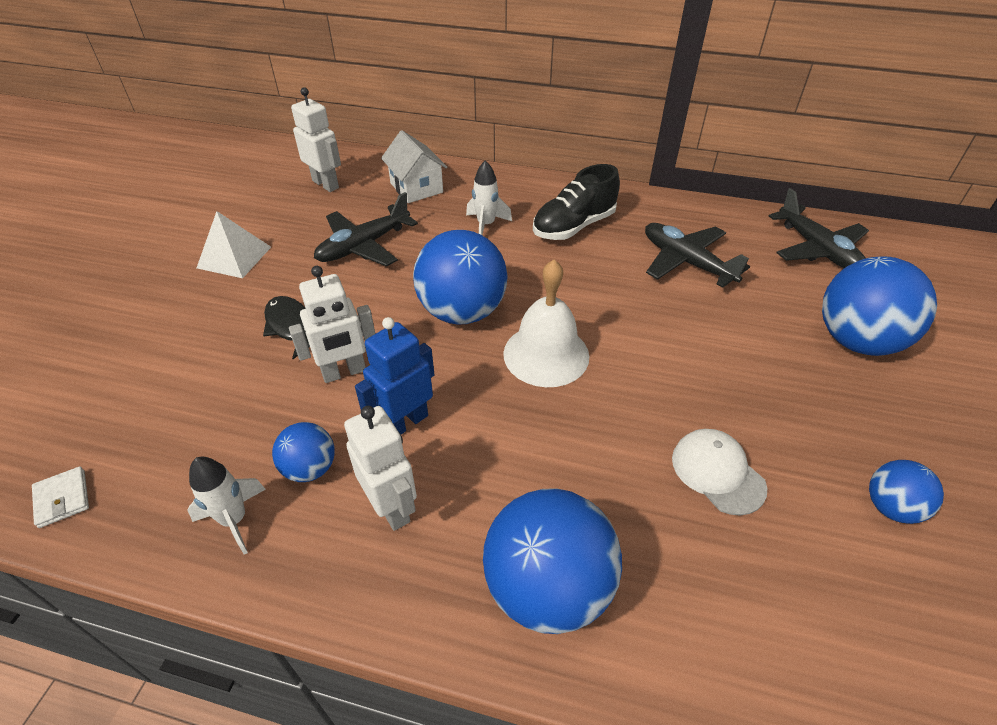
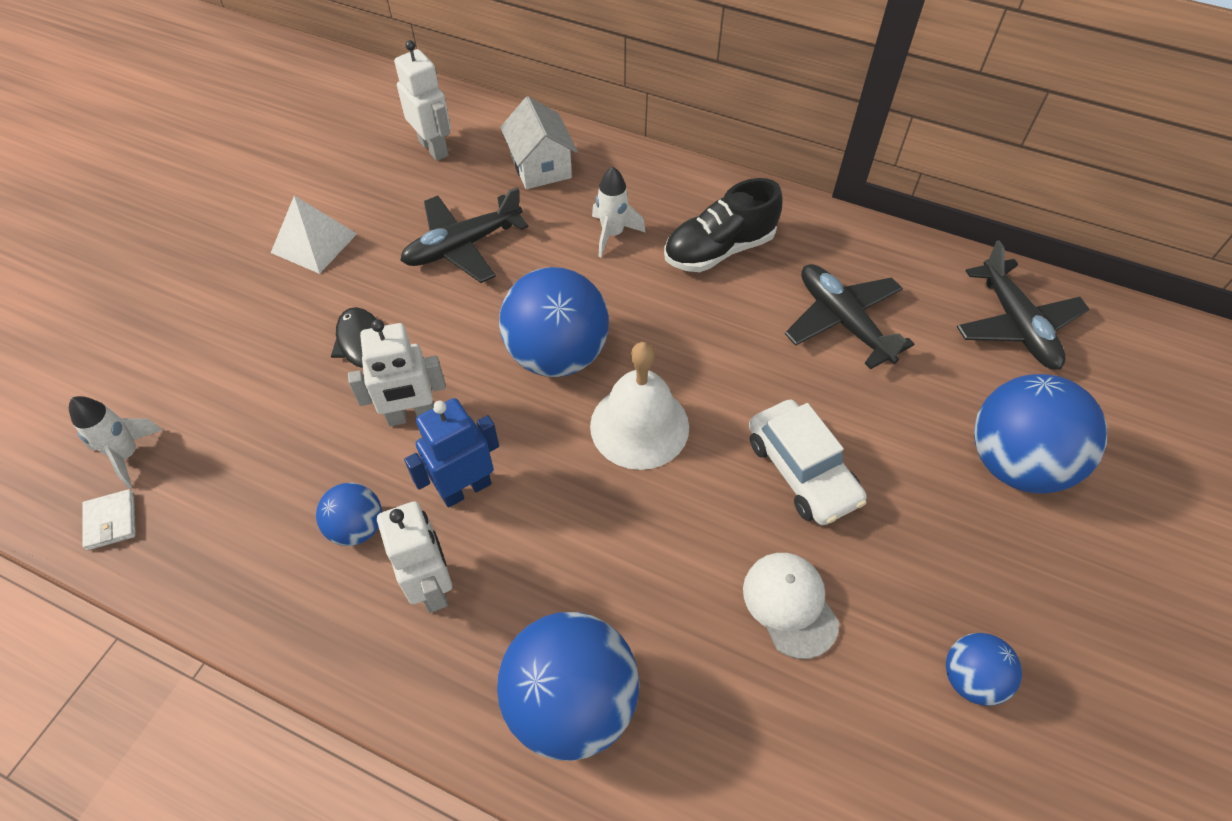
camera: 10 degrees right, 10 degrees up
(234, 520) = (274, 573): white rocket -> white rocket (127, 454)
(691, 369) = (802, 470): none -> white car

